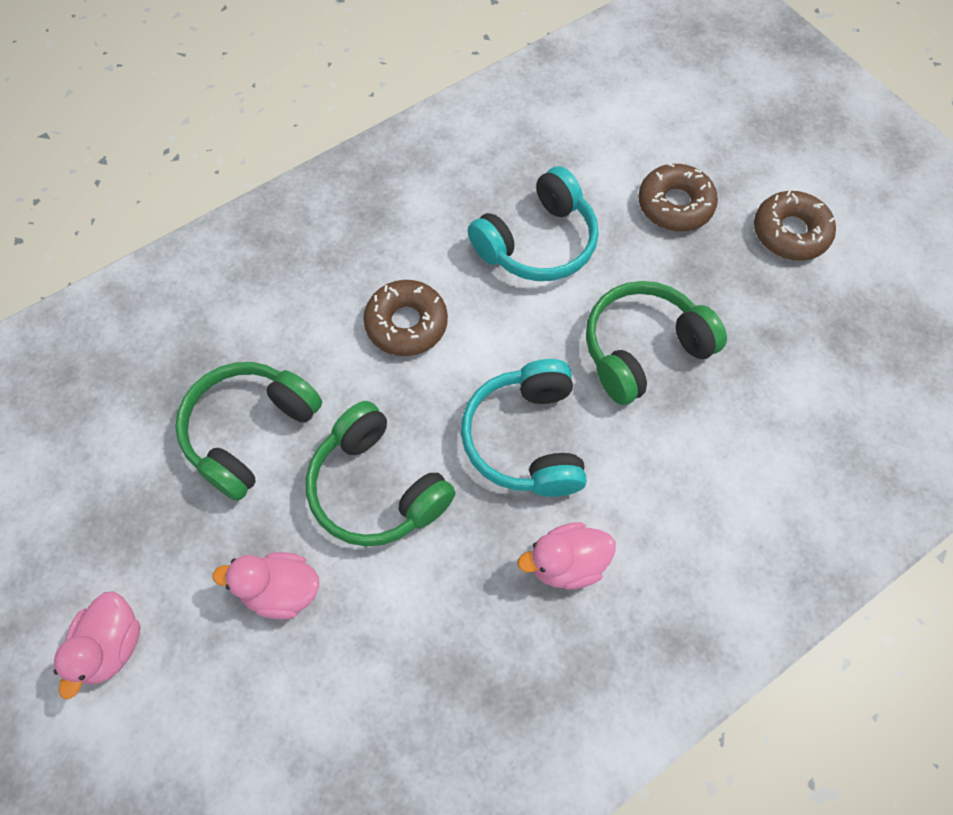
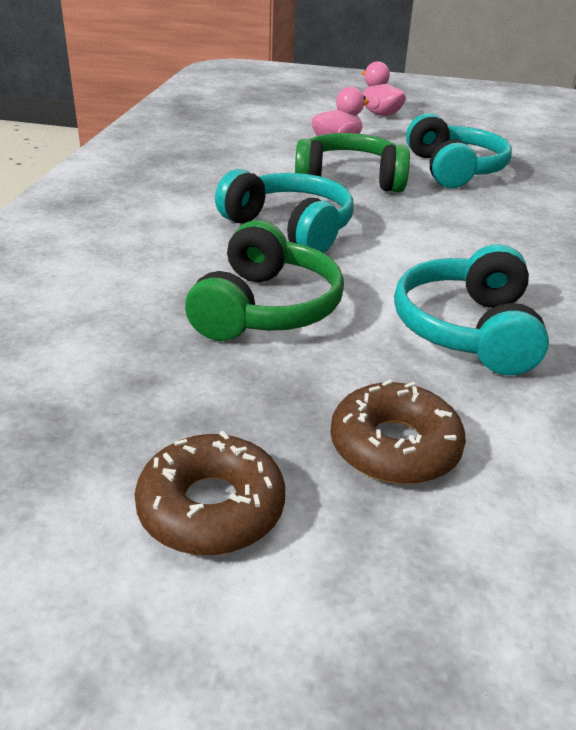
camera: 135 degrees right, 30 degrees down
(250, 432) = (454, 169): green headphones -> turquoise headphones
(406, 324) = (465, 238): brown donut -> none
(566, 563) = (190, 198): pink duck -> none

